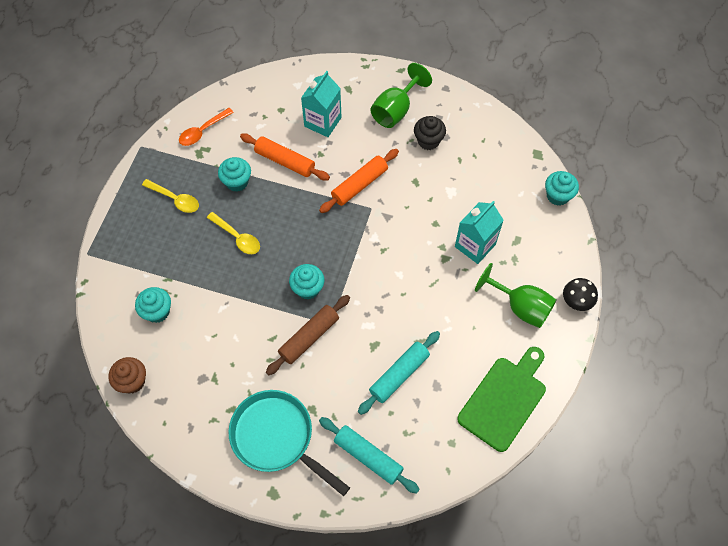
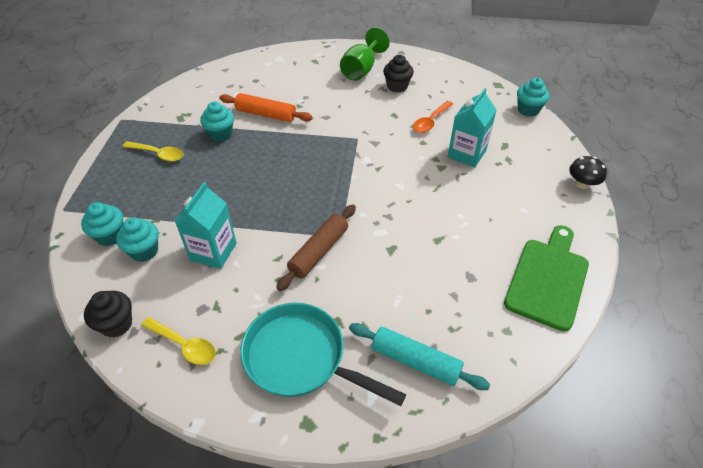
camera: 10 degrees left, 15 degrees down
(132, 381) = (116, 324): brown cupcake -> black cupcake
(203, 131) = (182, 102): orange spoon -> orange spoon (430, 121)
(237, 237) = (227, 176): yellow spoon -> yellow spoon (184, 345)
(308, 288) = (308, 209): turquoise cupcake -> turquoise cupcake (110, 236)
(323, 122) = (296, 84): turquoise carton -> turquoise carton (213, 251)
(359, 185) = (342, 123): orange rolling pin -> none
(399, 374) = (426, 272): turquoise rolling pin -> none
(520, 306) = (530, 195): green goblet -> none

